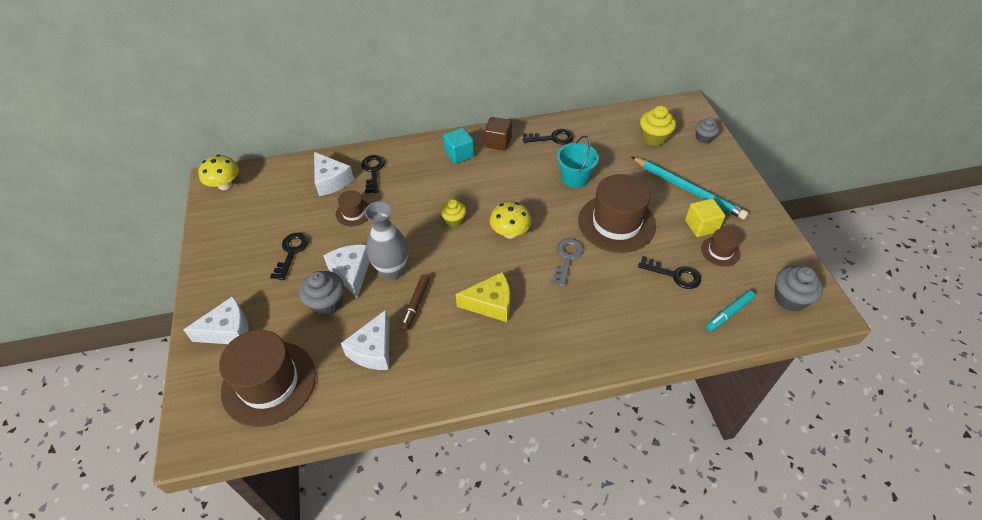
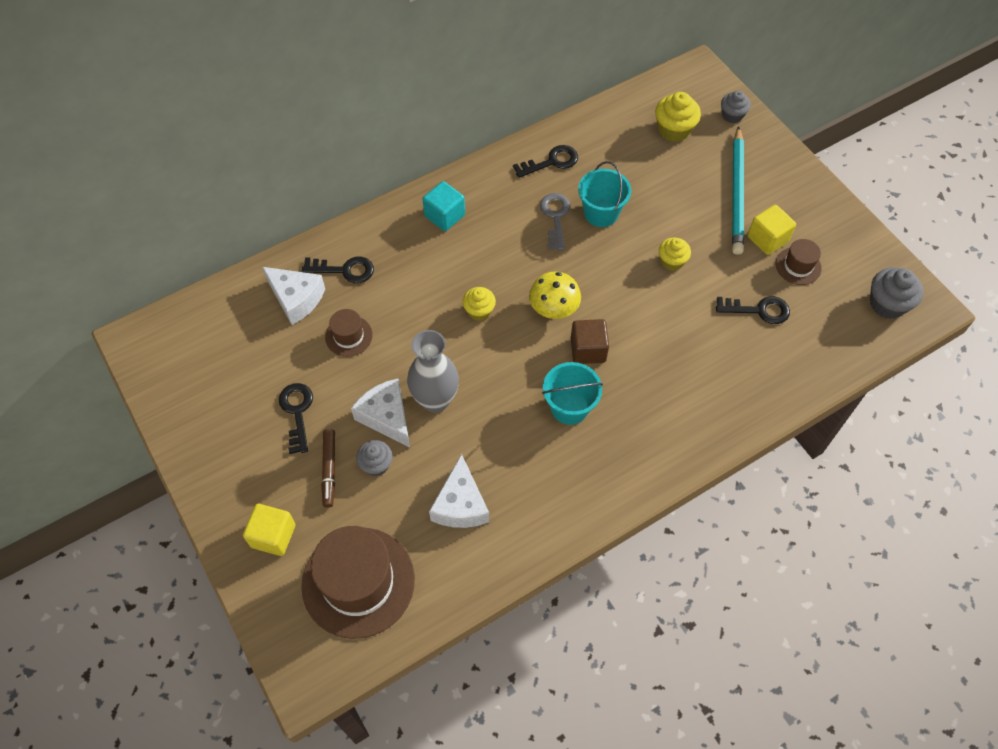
camera: 20 degrees left, 10 degrees up
(225, 185) = (155, 343): yellow mushroom -> none
(228, 330) = (273, 536): white cheese -> yellow cube
(327, 303) = (376, 464): grey cupcake -> grey cupcake, size x0.66
(373, 171) = (344, 270): black key -> black key turned 120 degrees clockwise
(415, 305) = (483, 435): brown marker -> brown marker (329, 470)
(490, 304) = (569, 407): yellow cheese -> turquoise bucket
(498, 142) = (486, 185): brown cube -> brown cube (588, 350)
(567, 258) = (633, 324): grey key -> grey key (555, 217)
(616, 223) = (672, 261): brown hat -> yellow cupcake
(688, 189) = (737, 193): turquoise pencil -> turquoise pencil turned 75 degrees clockwise
(729, 313) = (830, 341): turquoise marker -> none

